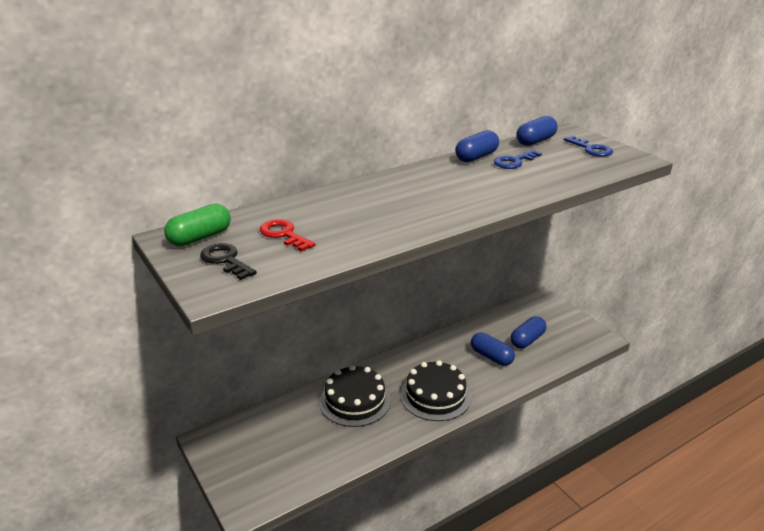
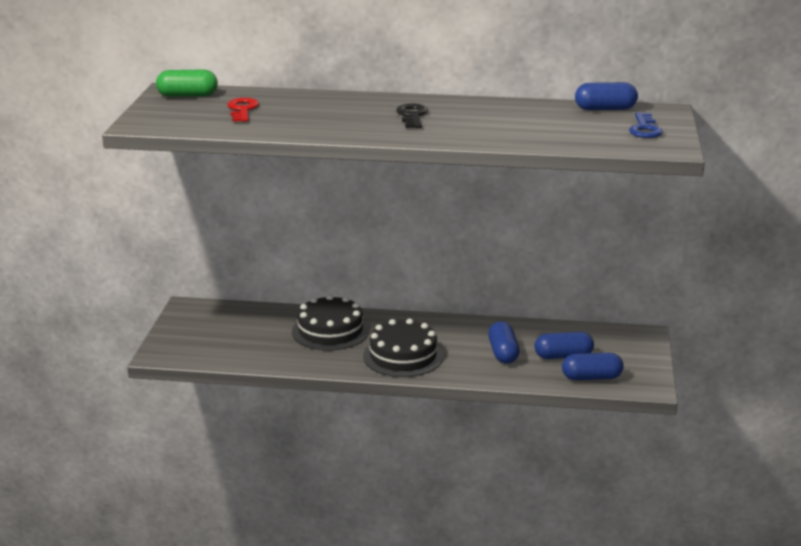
camera: 40 degrees right, 5 degrees down
(225, 260) = (178, 112): black key -> black key (412, 116)
(476, 157) = (513, 105): blue capsule -> blue capsule (591, 377)
(514, 162) = (539, 117): blue key -> none

